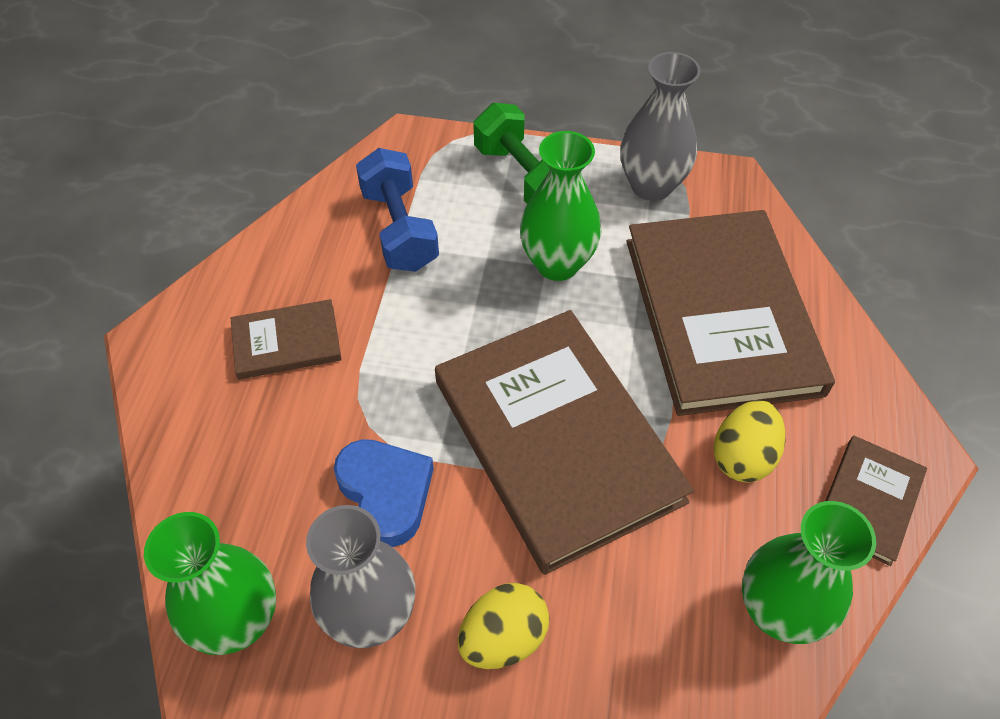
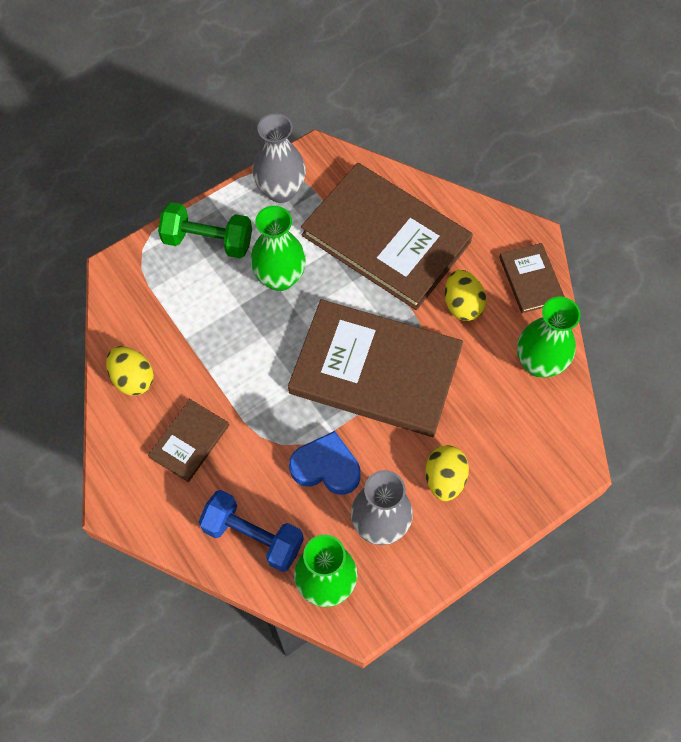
camera: 45 degrees left, 10 degrees up
(308, 242) = (133, 378): none -> yellow egg
(399, 229) = (175, 328): blue dumbbell -> blue dumbbell (253, 536)

